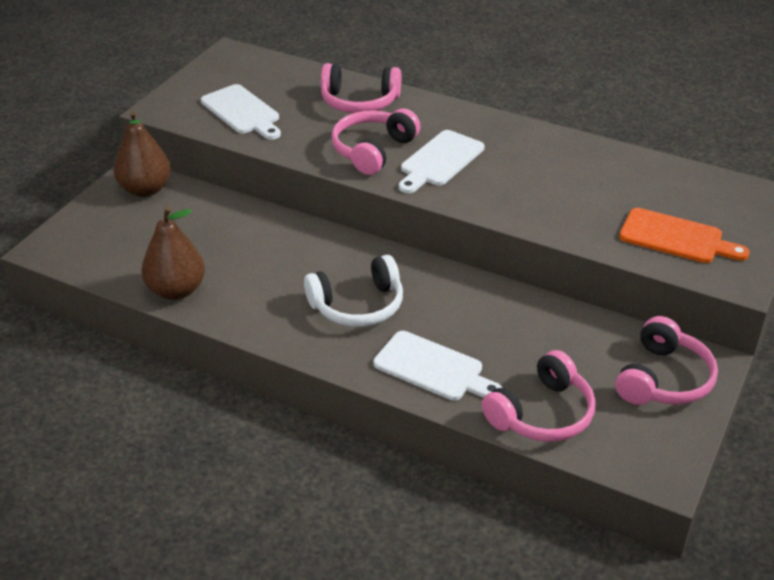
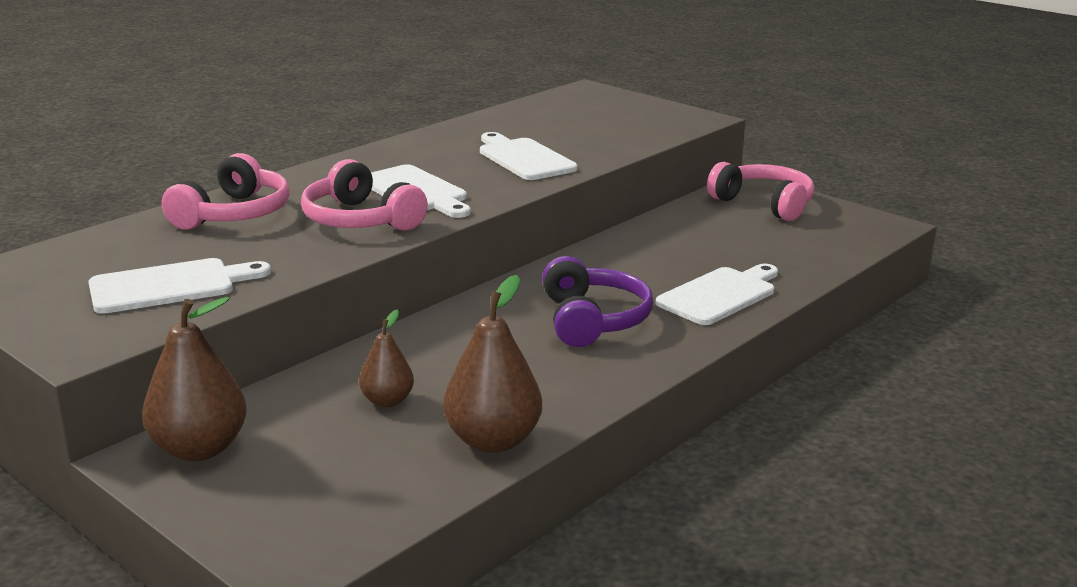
camera: 75 degrees left, 15 degrees down
(213, 239) = (387, 401): none -> brown pear
(358, 306) = (593, 320): white headphones -> purple headphones
(542, 414) = (802, 257): pink headphones -> none
(546, 196) = (524, 158): none -> white cutting board
(676, 238) = (627, 126): orange cutting board -> none

